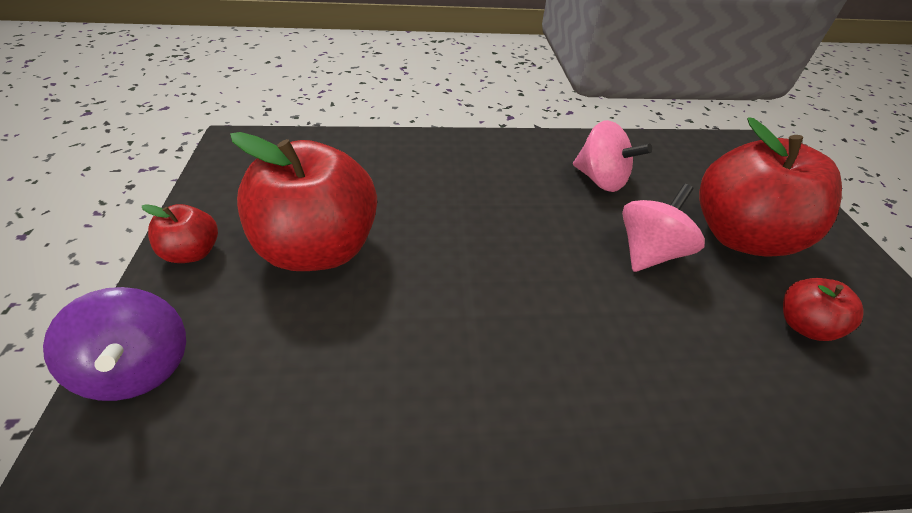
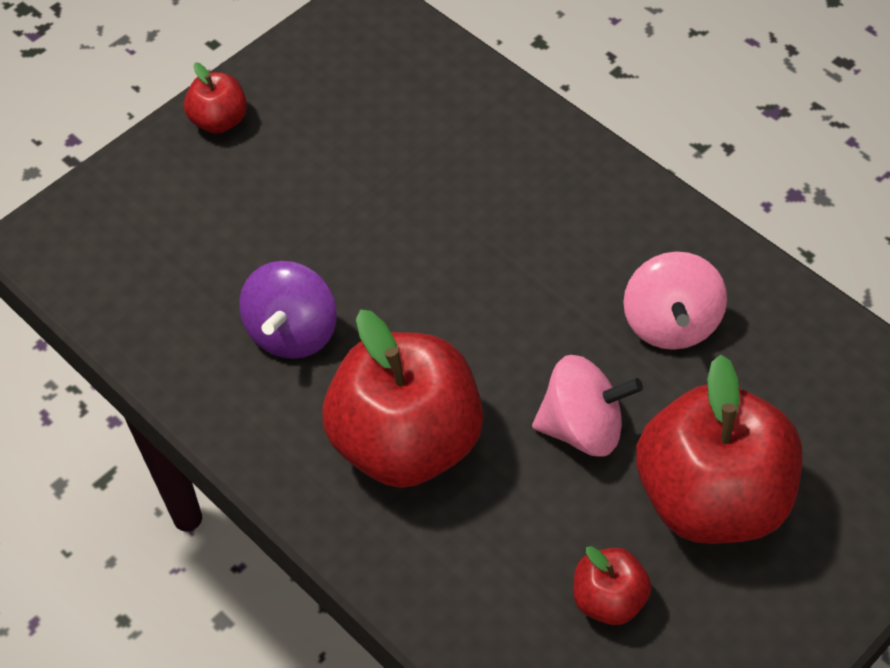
camera: 55 degrees right, 10 degrees up
(140, 367) = (113, 197): purple spinning top -> purple spinning top (293, 332)
(319, 248) = (309, 189): red apple -> red apple (407, 442)

